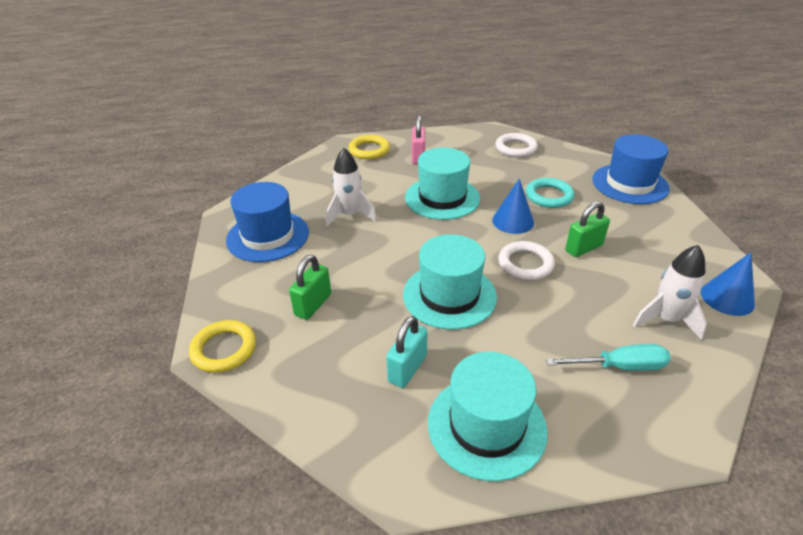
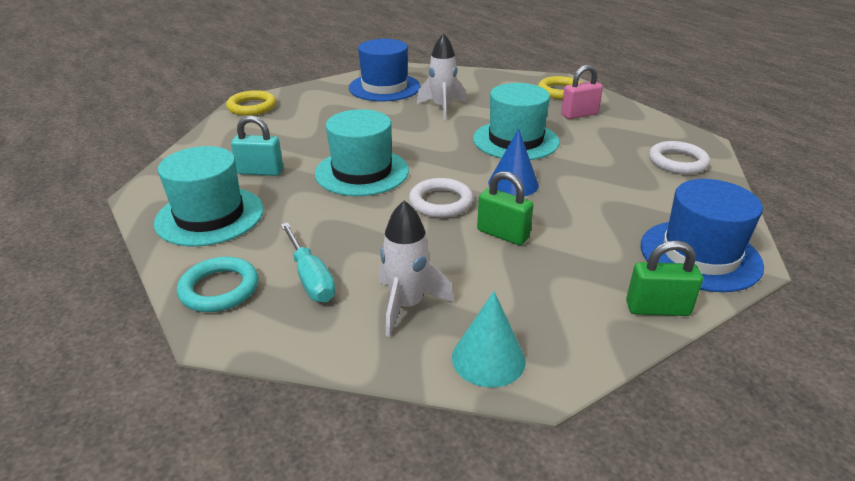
camera: 65 degrees right, 5 degrees down
(313, 305) = (314, 122): green padlock -> green padlock (657, 308)
(549, 196) = (591, 198): turquoise ring -> turquoise ring (219, 289)
(727, 298) = (488, 358): blue cone -> turquoise cone

